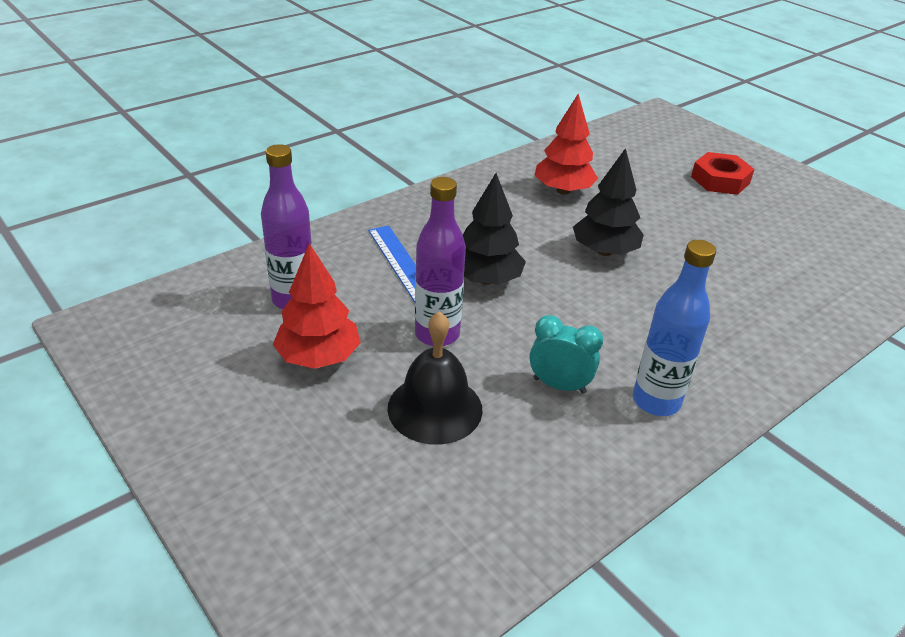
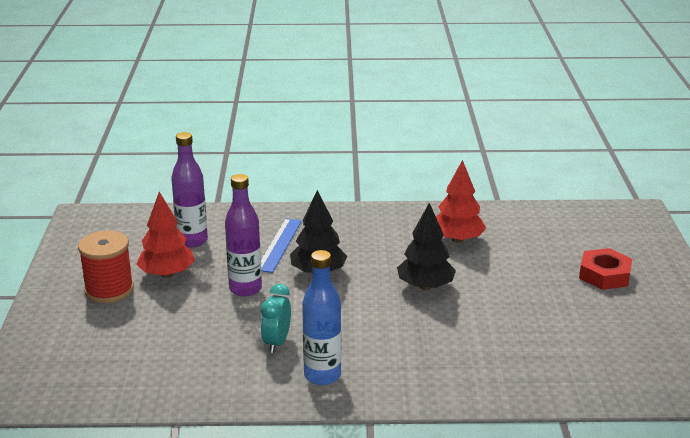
camera: 40 degrees right, 10 degrees down
(269, 415) = (109, 290): none -> red spool
(435, 408) = (192, 322): black bell -> none
(559, 385) = (276, 342): turquoise clock -> turquoise clock turned 135 degrees counterclockwise

